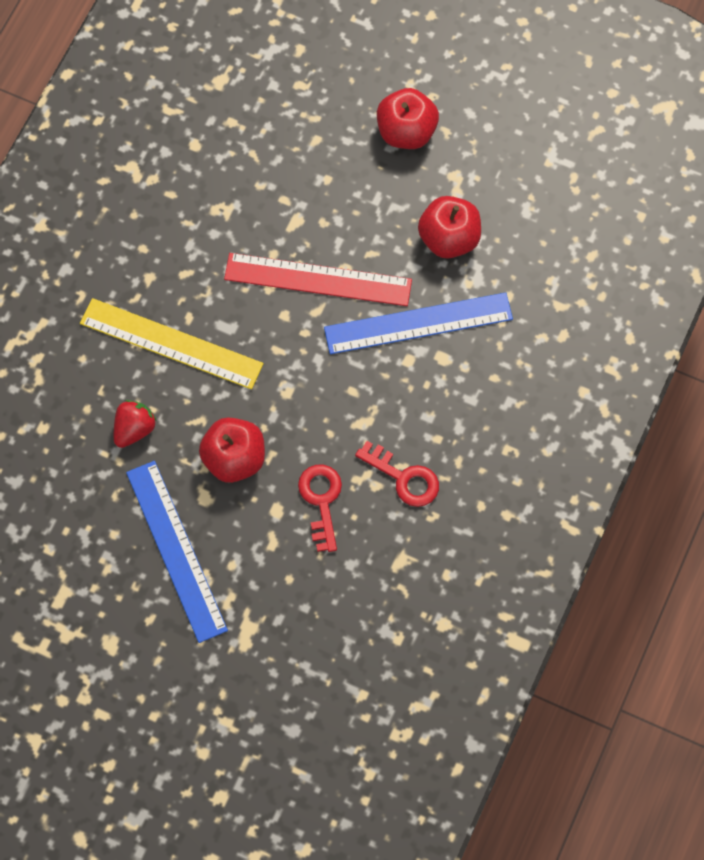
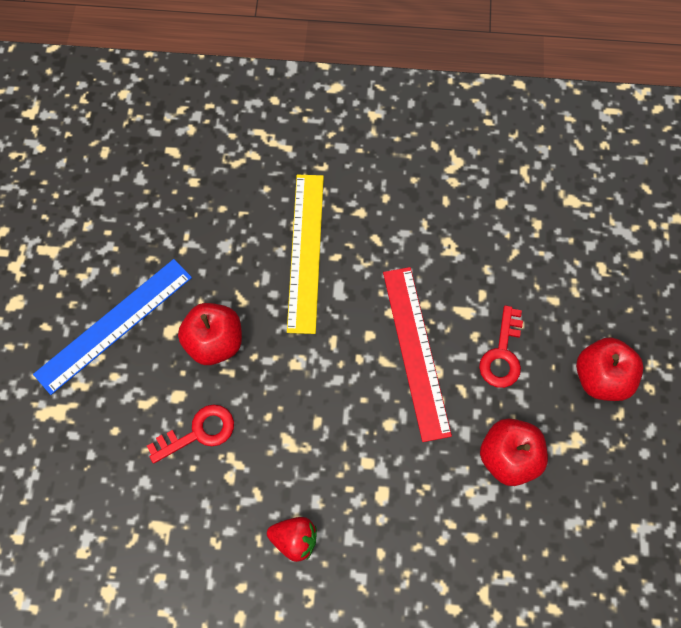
camera: 70 degrees right, 0 degrees up
(134, 429) = (215, 251): red strawberry -> red strawberry (294, 539)
(404, 478) = (246, 501): red key -> red key (502, 354)
(418, 323) = (409, 458): blue ruler -> none

